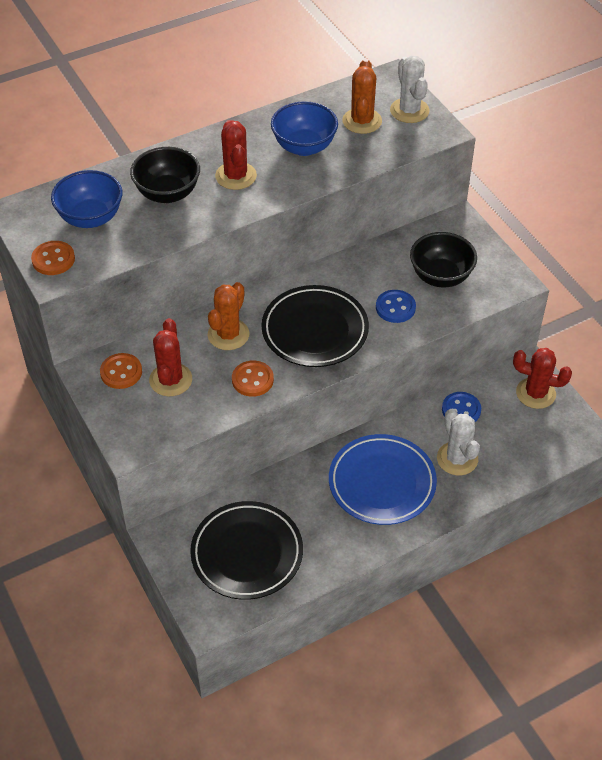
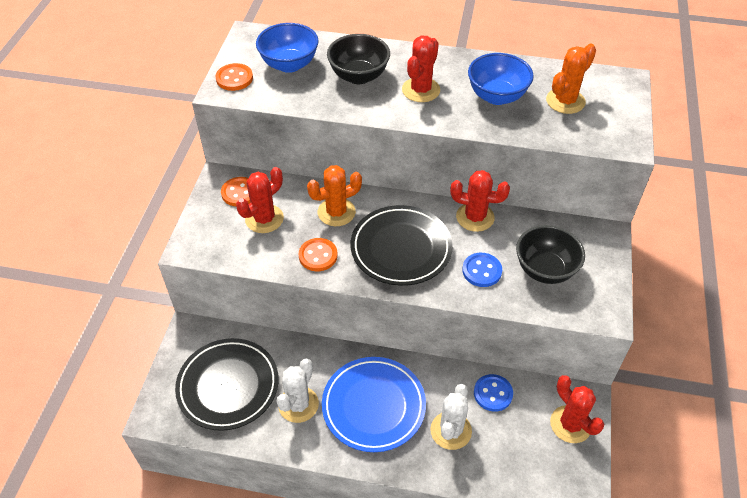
camera: 40 degrees right, 0 degrees up
(347, 268) = (475, 217): none -> red cactus
(409, 110) = (615, 113): white cactus -> white cactus (298, 404)

